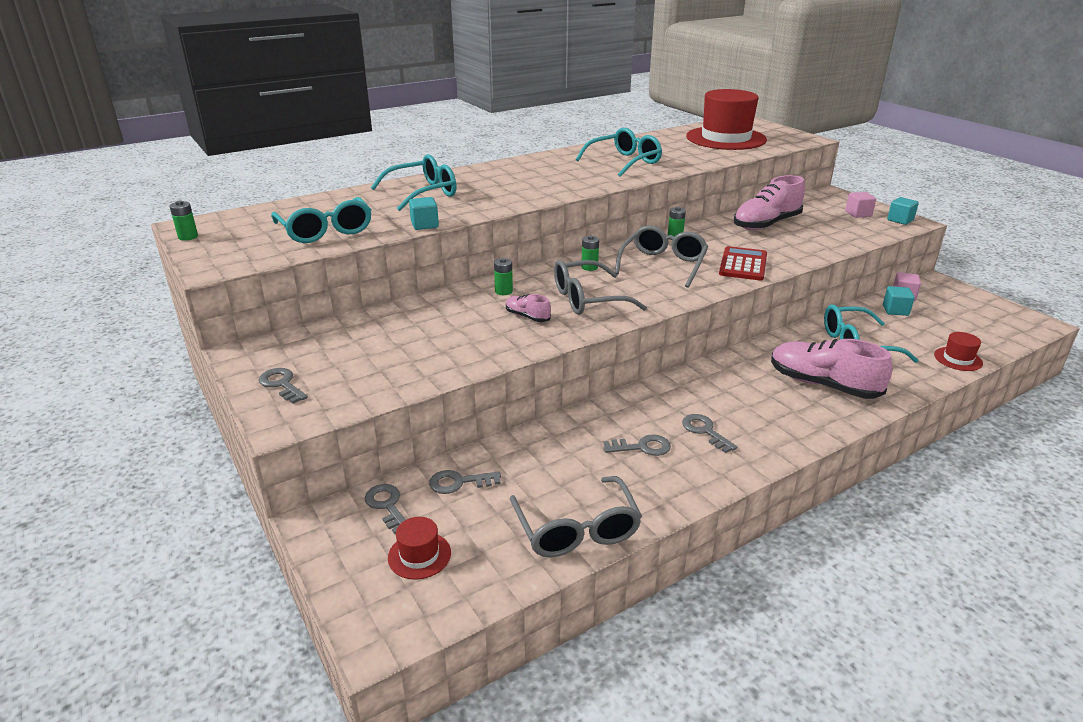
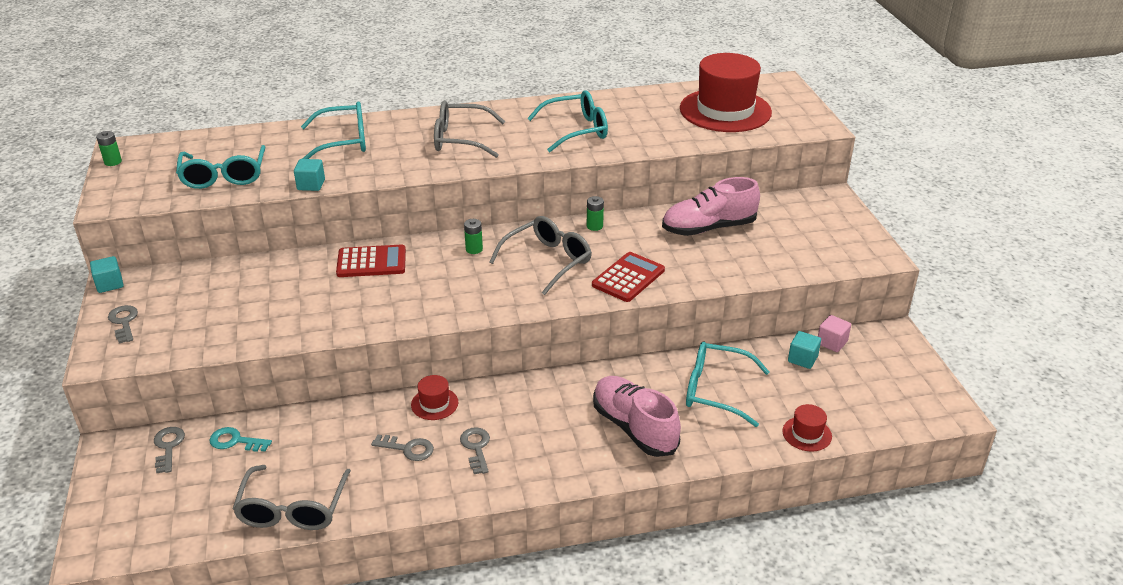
camera: 20 degrees right, 5 degrees up
(419, 555) = (162, 496): red hat -> red hat (434, 404)
(459, 482) = (235, 441): grey key -> turquoise key
(503, 291) = (371, 262): green battery -> red calculator
(527, 317) = (368, 296): pink shoe -> none
(588, 299) = (439, 288): grey glasses -> grey glasses (461, 139)
(858, 214) = (829, 233): pink cube -> none
(900, 220) = (869, 252): turquoise cube -> turquoise cube (109, 284)

